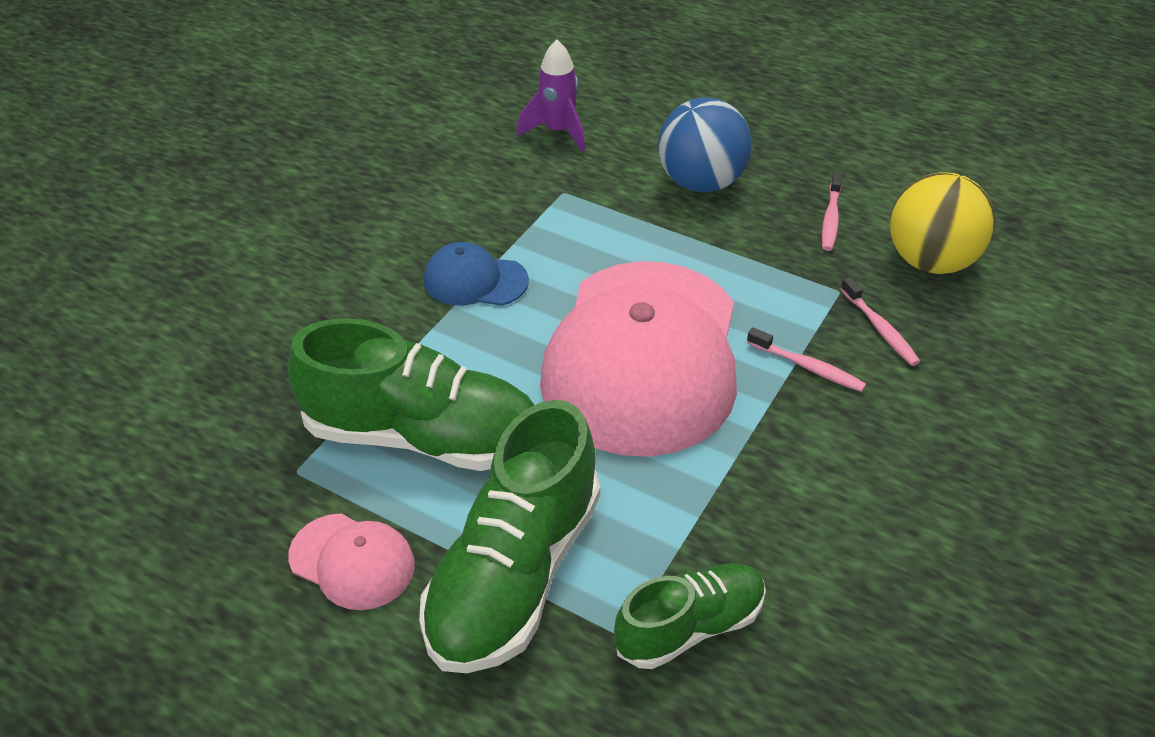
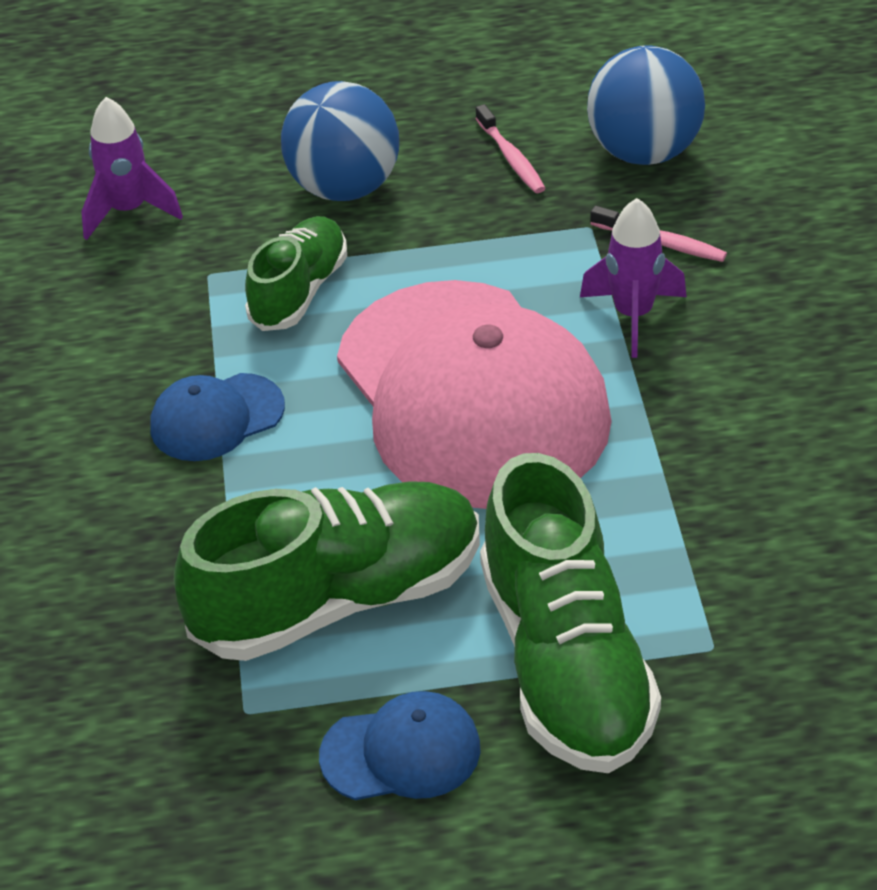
camera: 35 degrees left, 0 degrees up
(352, 561) = (401, 752): pink cap -> blue cap
(690, 627) = (761, 603): green shoe -> green shoe (299, 291)
(808, 367) = (633, 316): pink toothbrush -> purple rocket
(930, 261) = (644, 152): yellow ball -> blue ball

